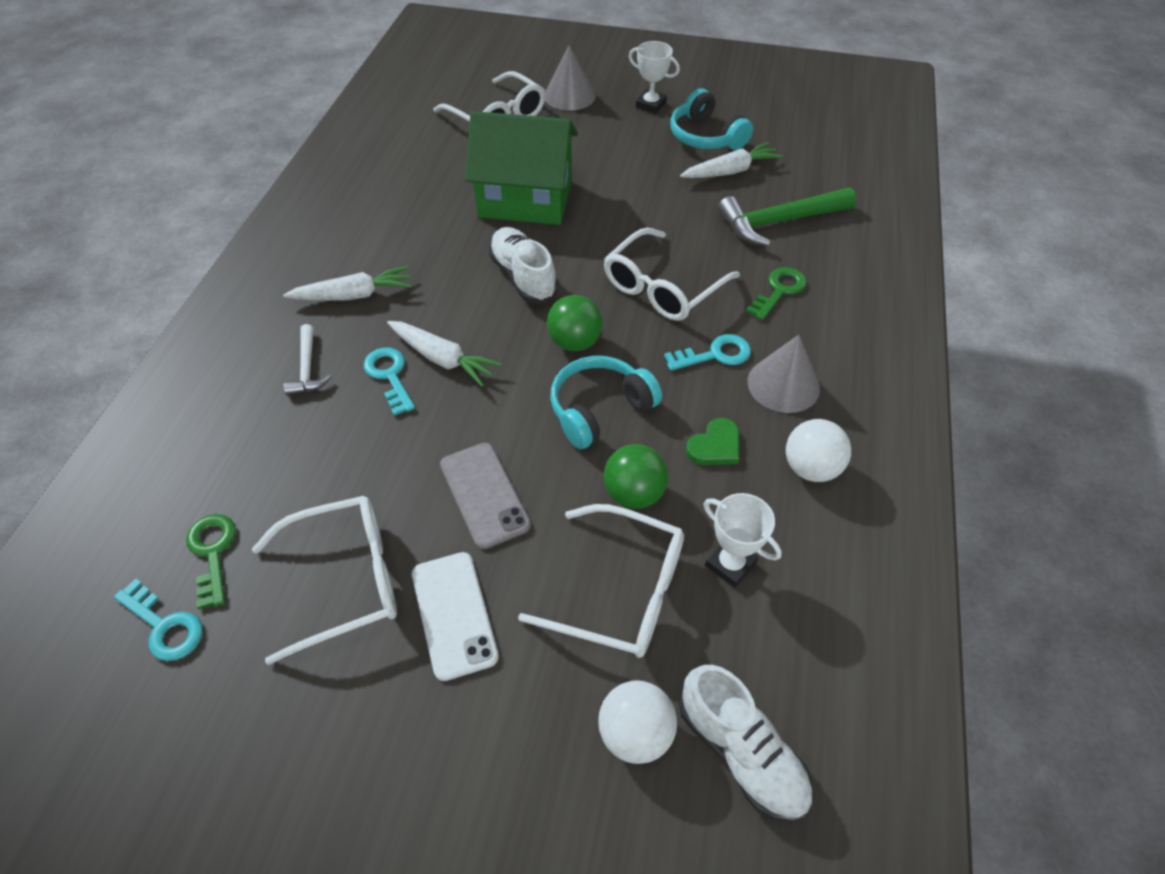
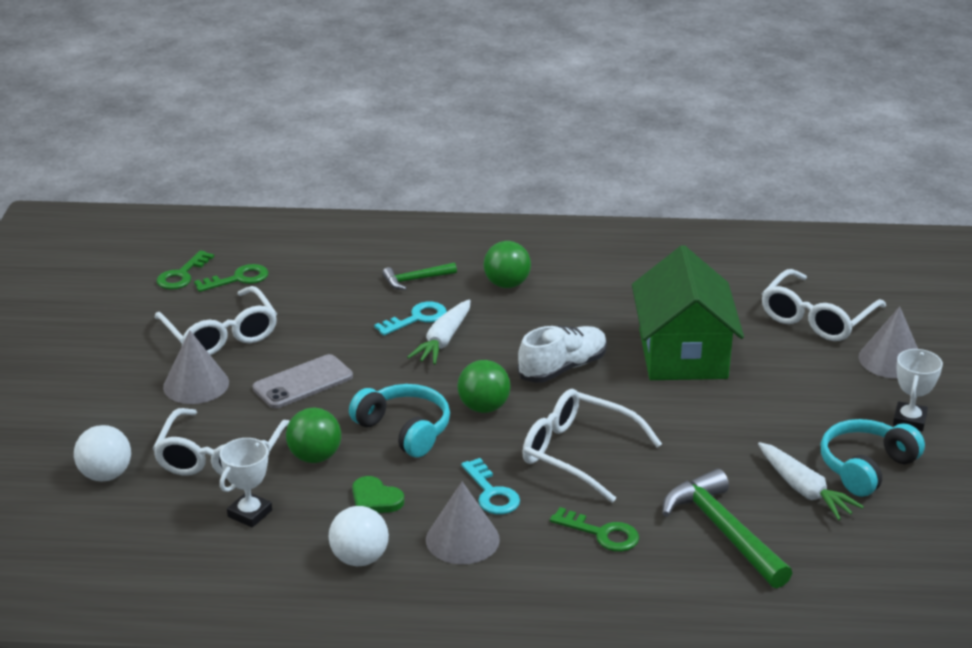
camera: 80 degrees right, 20 degrees down
(164, 626) = (182, 275): turquoise key -> green key
(307, 368) = (415, 280): white hammer -> green hammer
(354, 295) = (507, 284): white carrot -> green ball
(454, 614) = (196, 384): white phone -> grey cone
(741, 752) = (90, 525): white shoe -> none

